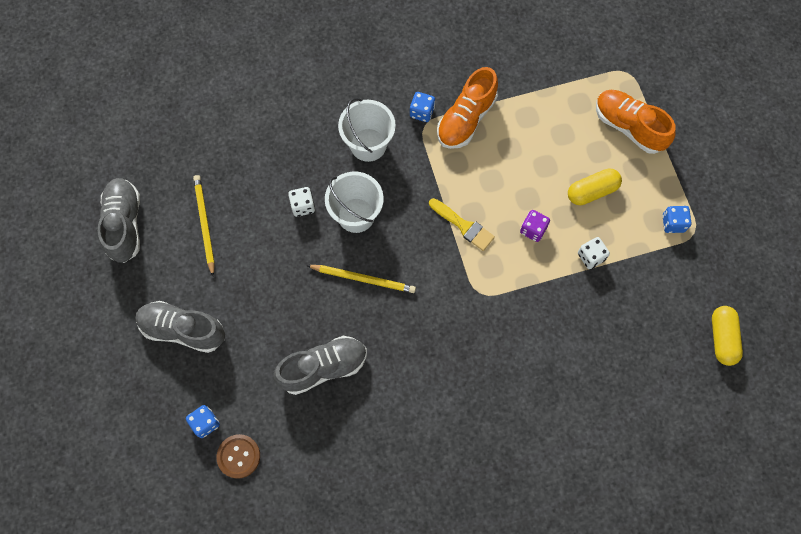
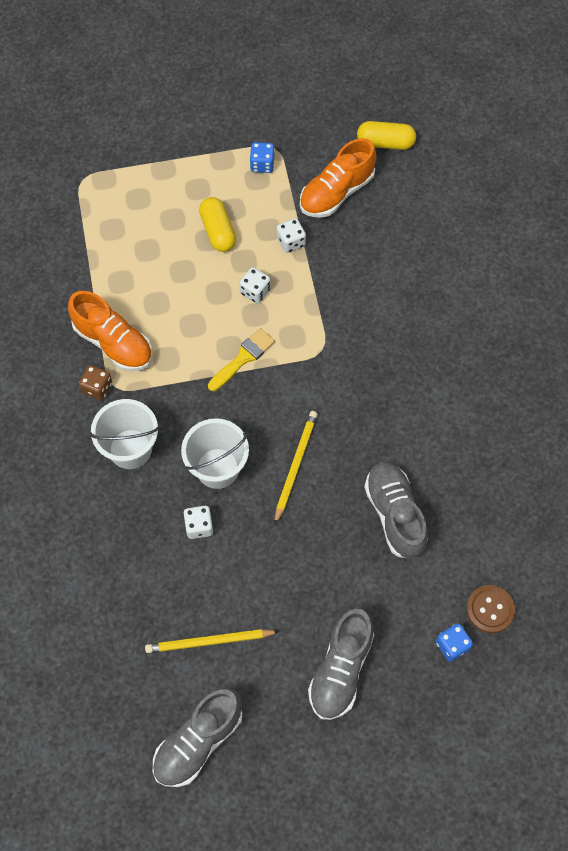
camera: 85 degrees left, 5 degrees down
(124, 224) = (198, 741): grey shoe -> grey shoe turned 45 degrees counterclockwise
(422, 112) = (97, 388): blue dice -> brown dice
(533, 230) = (255, 291): purple dice -> white dice
(629, 127) = (148, 187): orange shoe -> orange shoe (336, 192)

